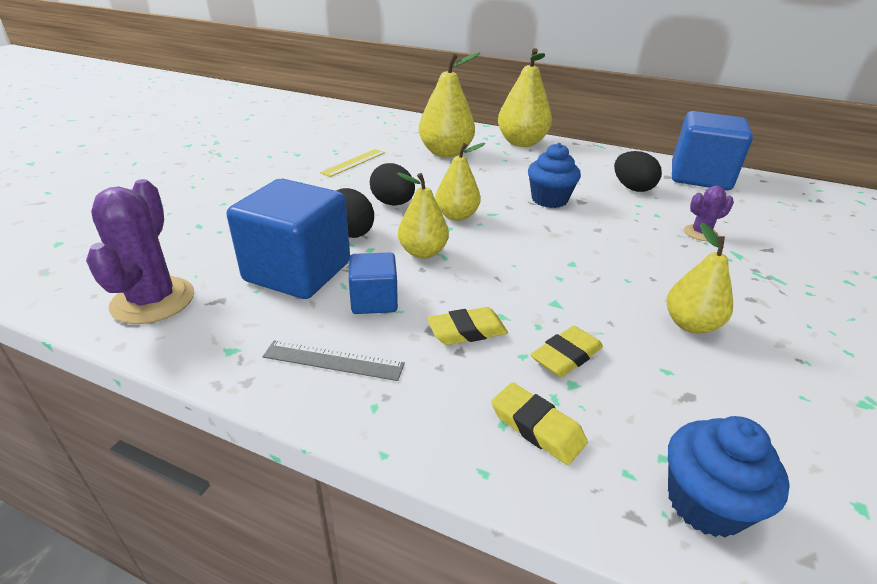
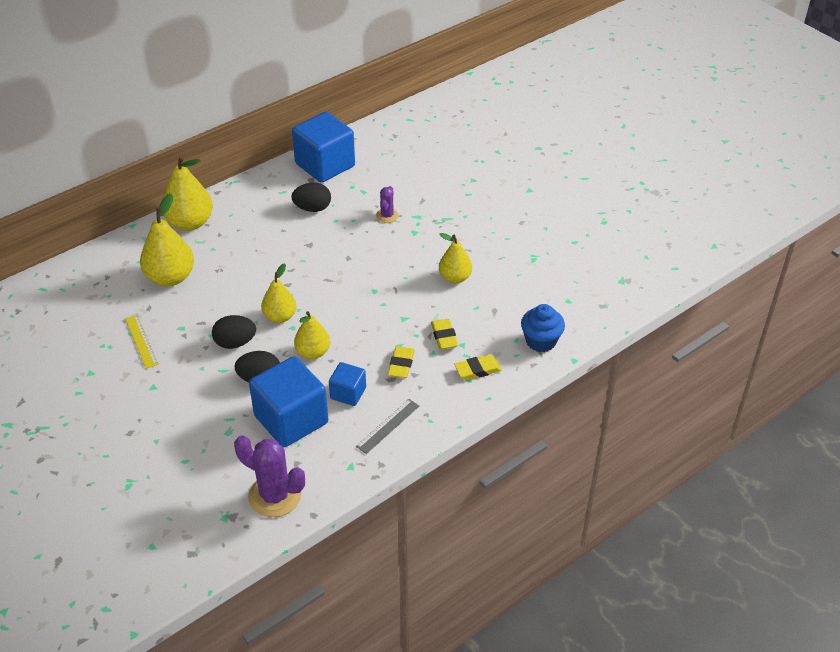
camera: 60 degrees left, 10 degrees up
(549, 200) = (295, 259): blue cupcake -> none

